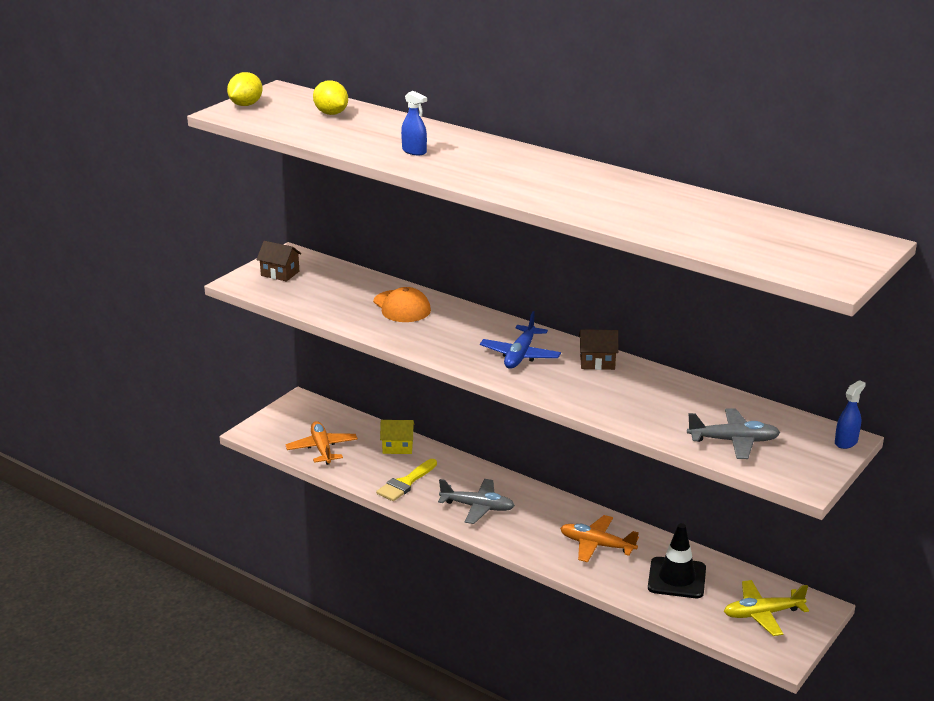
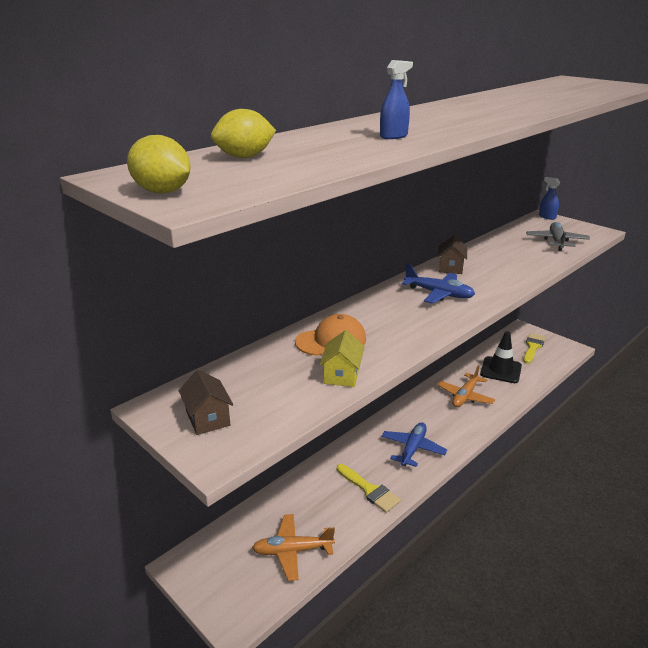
camera: 80 degrees left, 0 degrees up
(280, 273) = (208, 418): brown house -> brown house turned 60 degrees counterclockwise
(397, 447) = (305, 489): yellow house -> yellow house (342, 375)
(477, 507) = (412, 449): grey plane -> blue plane
(762, 614) = (533, 347): yellow plane -> yellow brush

